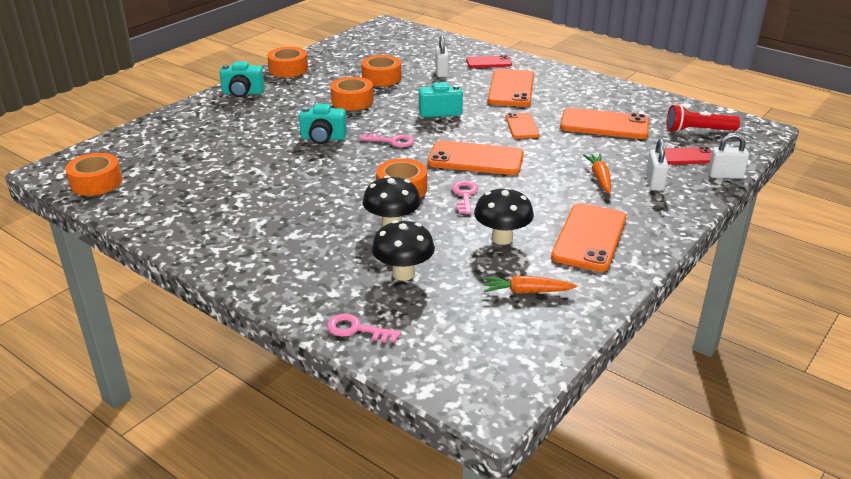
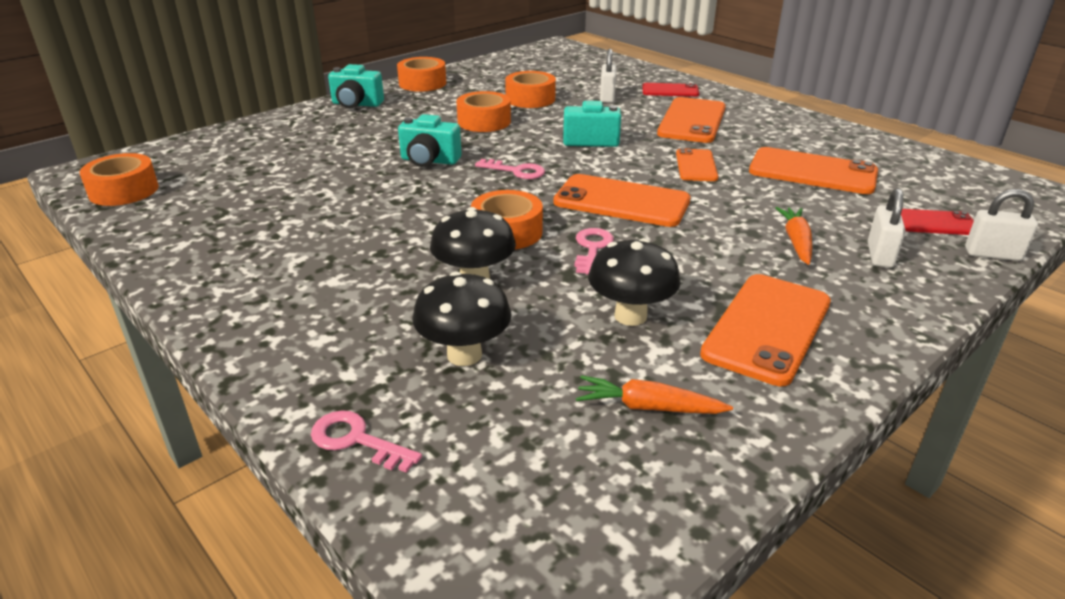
camera: 10 degrees right, 0 degrees up
(698, 130) = (950, 189): red flashlight -> none

